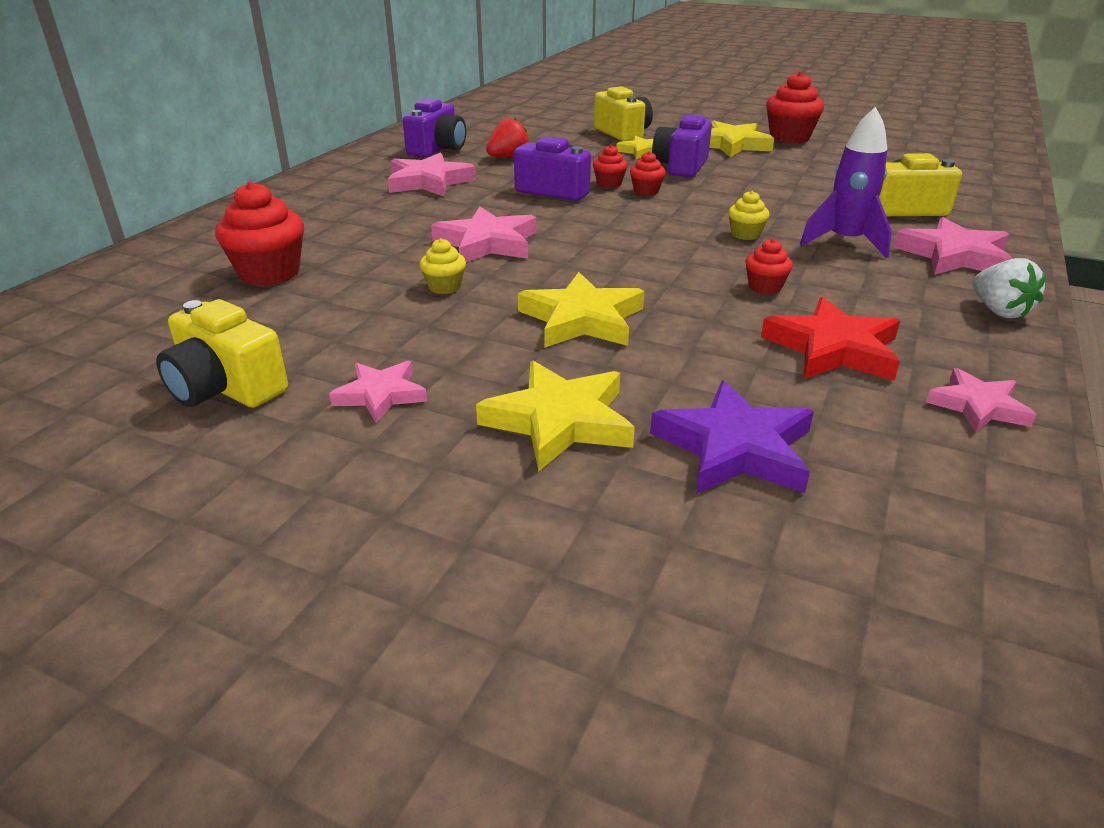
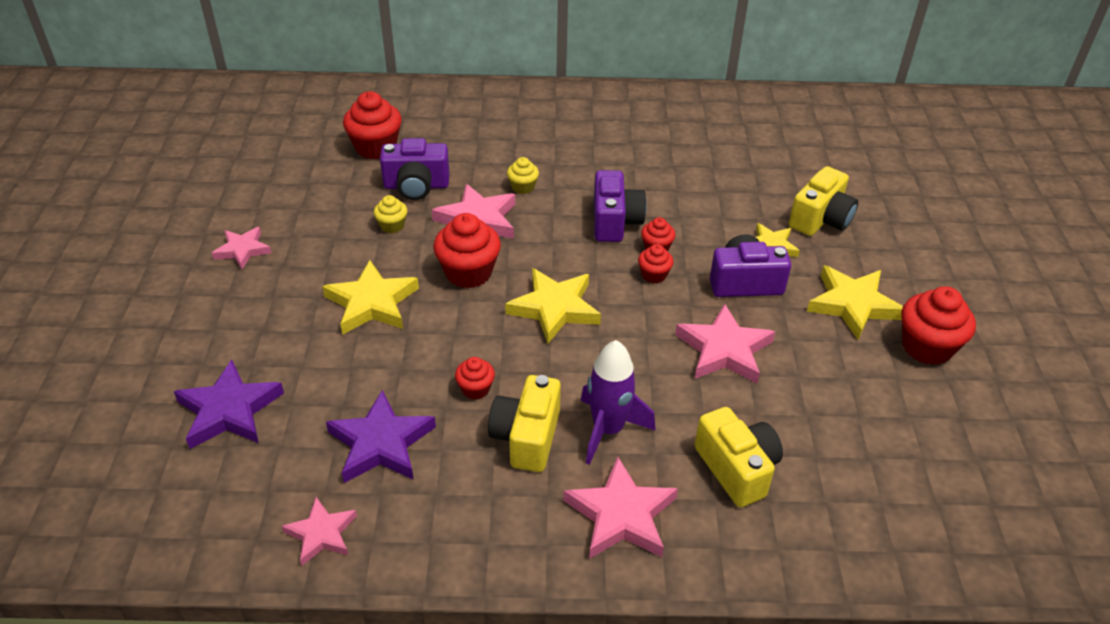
camera: 65 degrees right, 10 degrees up
(226, 388) = (231, 194): yellow camera -> yellow camera (526, 437)
(429, 182) = (585, 150): pink star -> pink star (724, 350)
(437, 149) = (669, 126): purple camera -> purple camera (416, 186)
(508, 158) = (679, 171): red strawberry -> none
(559, 421) = (236, 328): yellow star -> yellow star (554, 308)
(573, 261) = (468, 272): none -> red cupcake
(745, 234) = (585, 359): yellow cupcake -> yellow cupcake (523, 187)
(833, 349) = (381, 443): red star -> purple star
(999, 311) = (501, 550): white strawberry -> none

